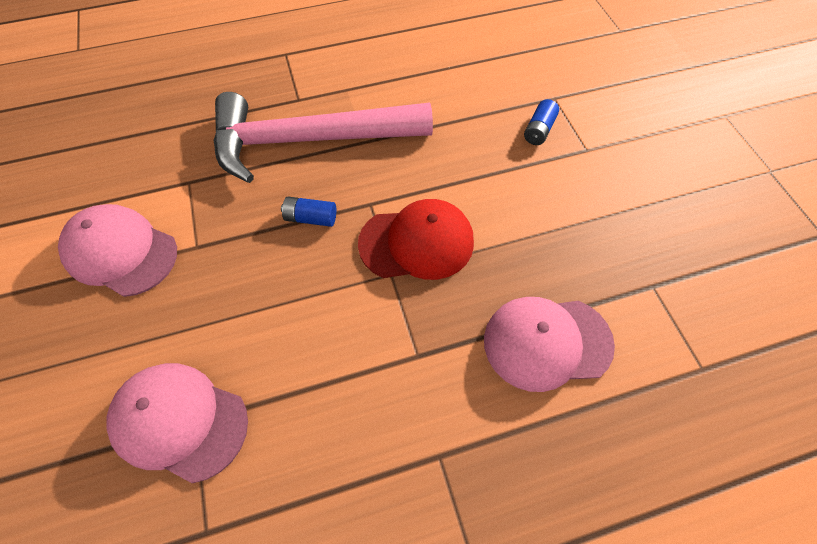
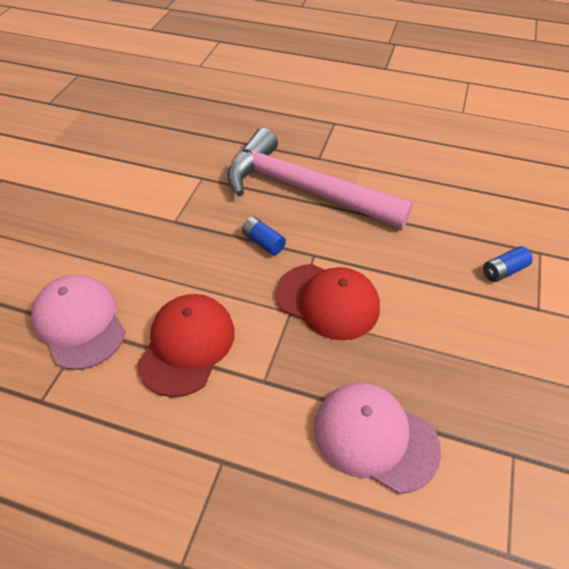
camera: 35 degrees right, 10 degrees down
(121, 252) = (128, 200): pink cap -> none
(317, 369) = (187, 345): none -> red cap

